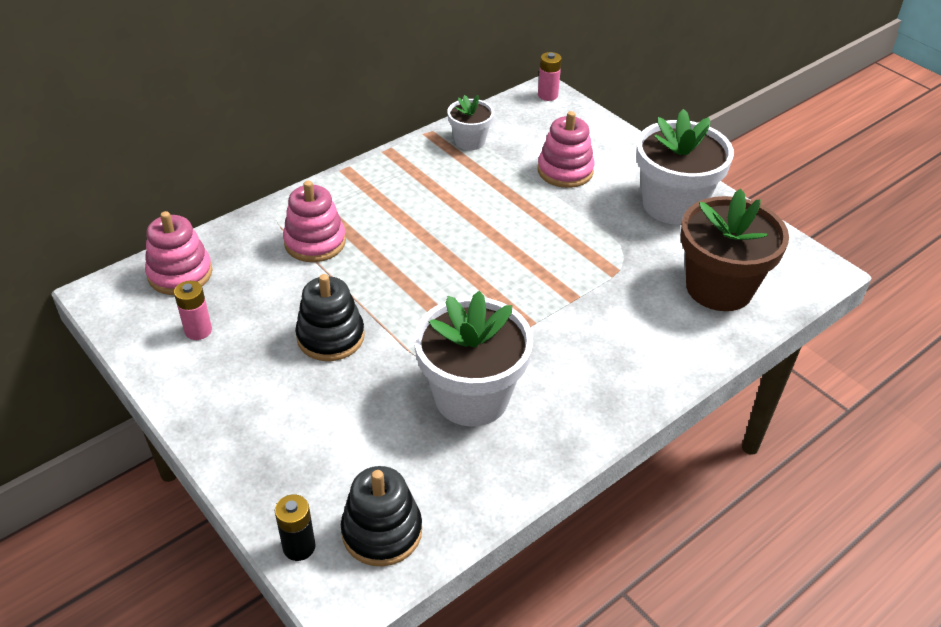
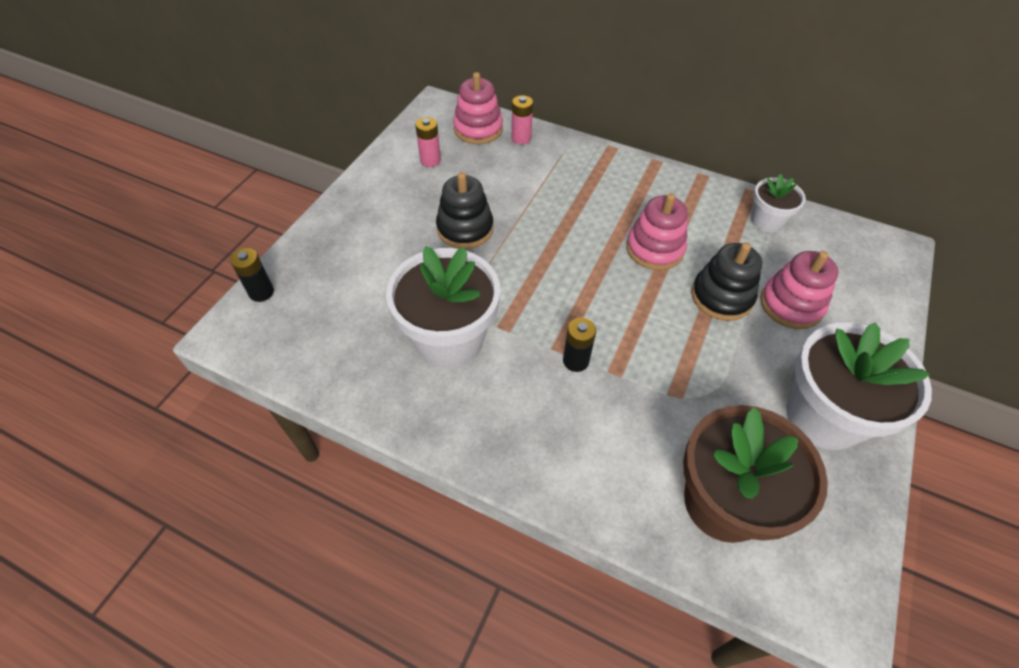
camera: 65 degrees right, 10 degrees up
(315, 242) = (559, 179): pink stacking toy -> pink stacking toy (654, 249)
(382, 531) = (290, 333): black stacking toy -> black stacking toy (721, 297)
(547, 95) = (895, 251): pink battery -> pink battery (521, 138)
(548, 318) = (575, 361): none -> black battery

